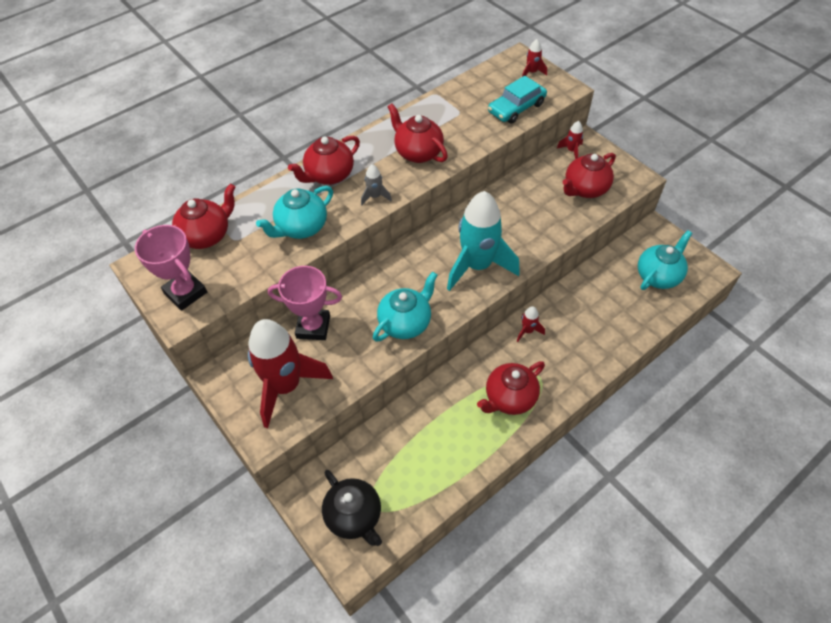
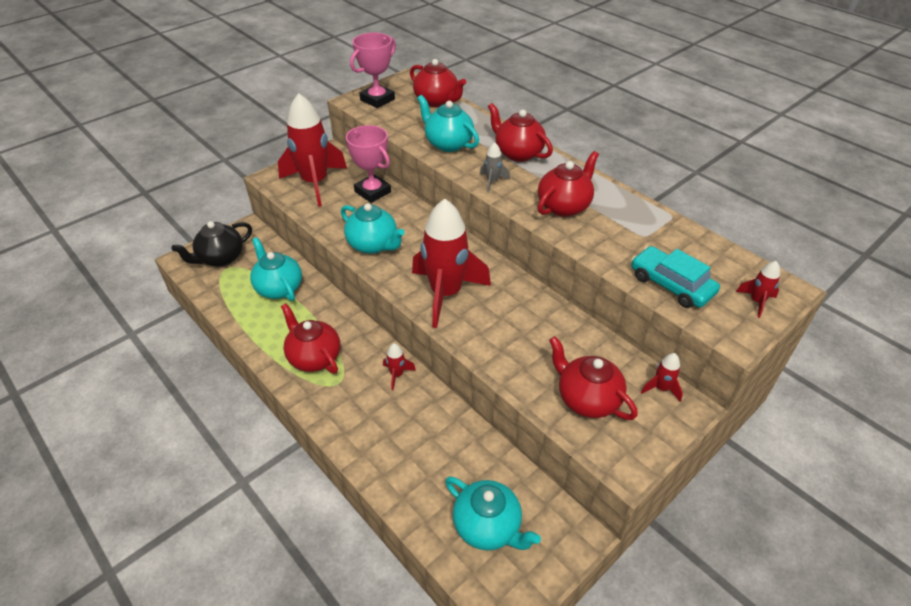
camera: 85 degrees right, 10 degrees down
(313, 327) = (372, 192): pink trophy -> pink trophy turned 45 degrees counterclockwise
(411, 442) = (279, 288): none -> turquoise teapot
(477, 266) = (446, 294): turquoise rocket -> red rocket

